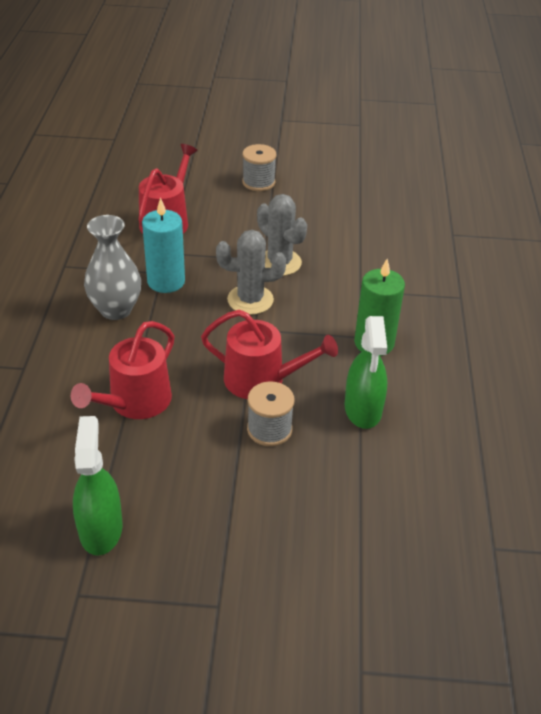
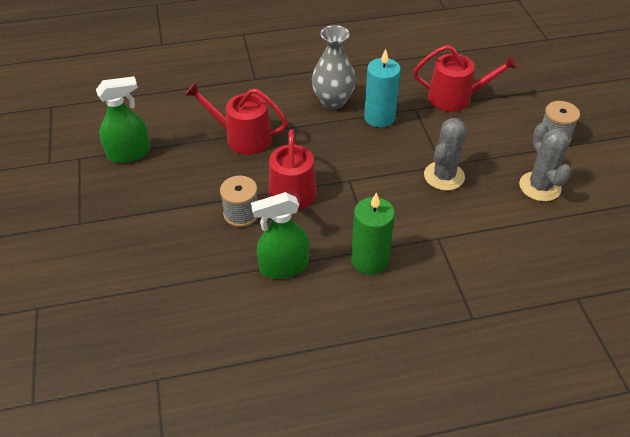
camera: 75 degrees right, 5 degrees up
(250, 300) = (384, 169): grey cactus -> grey cactus (539, 187)

